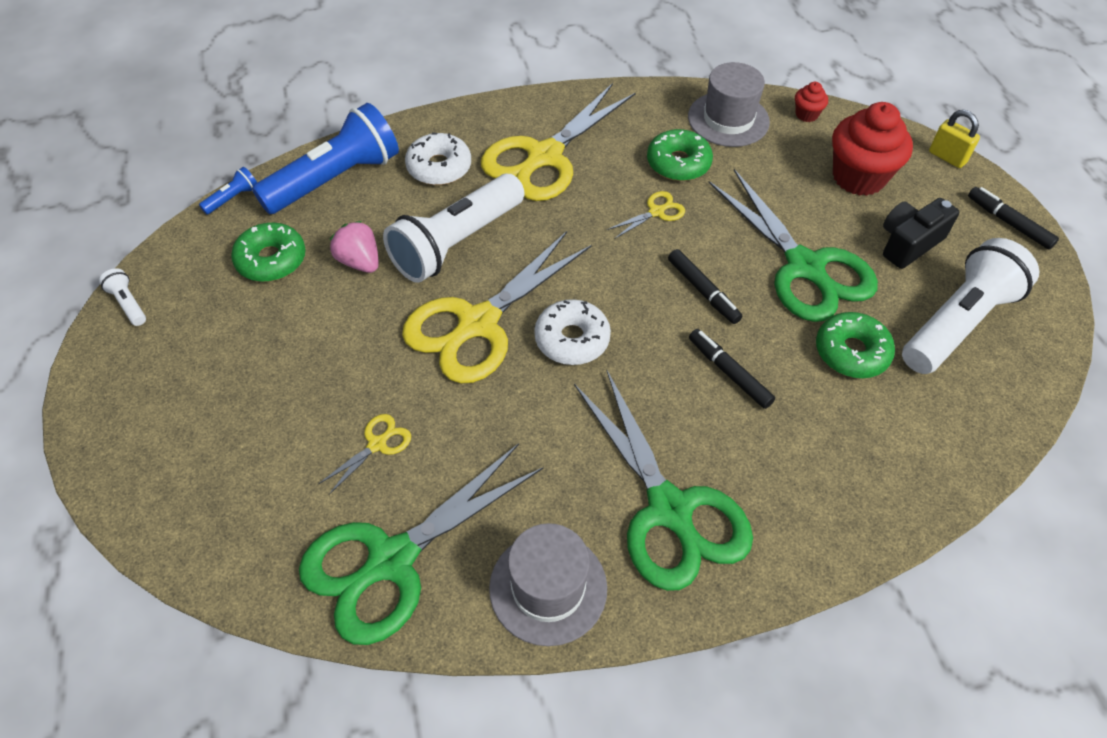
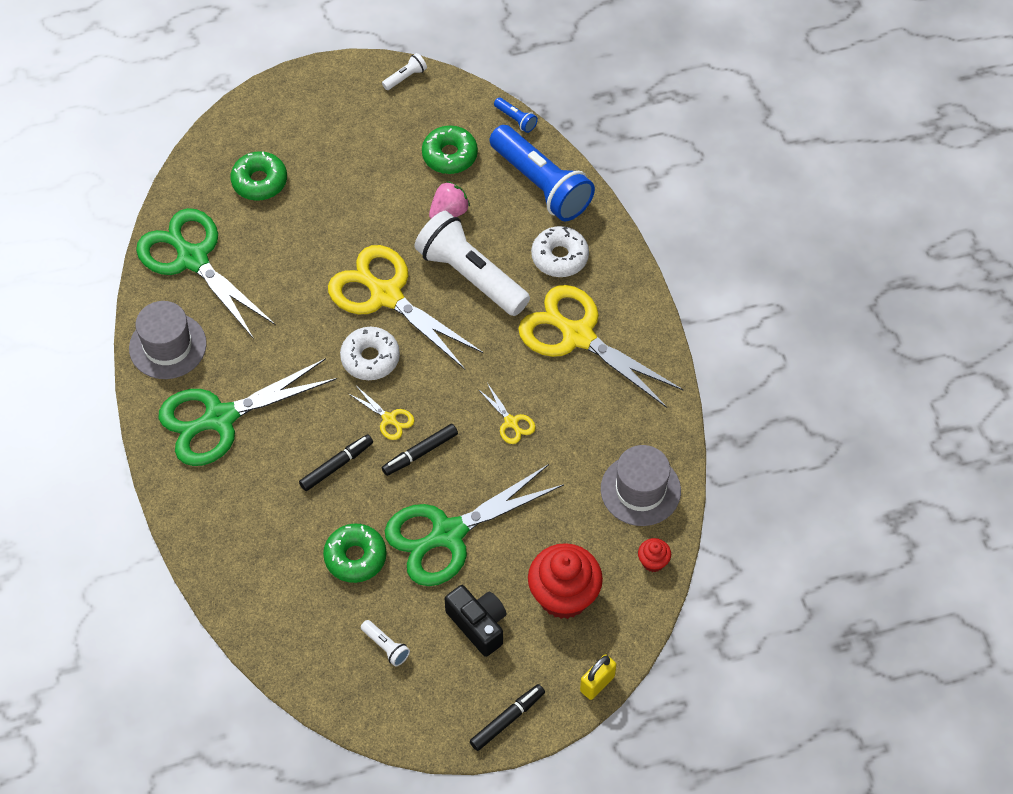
camera: 90 degrees right, 5 degrees up
(377, 444) = (280, 242): yellow scissors -> yellow scissors (389, 419)
(678, 163) = (575, 443): green donut -> green donut (259, 181)
(958, 323) = (386, 646): white flashlight -> white flashlight, size x0.40

